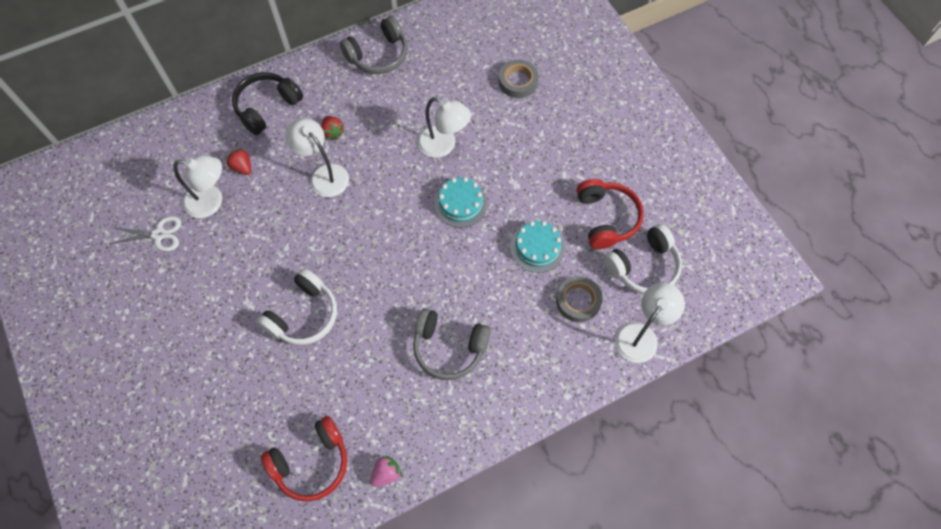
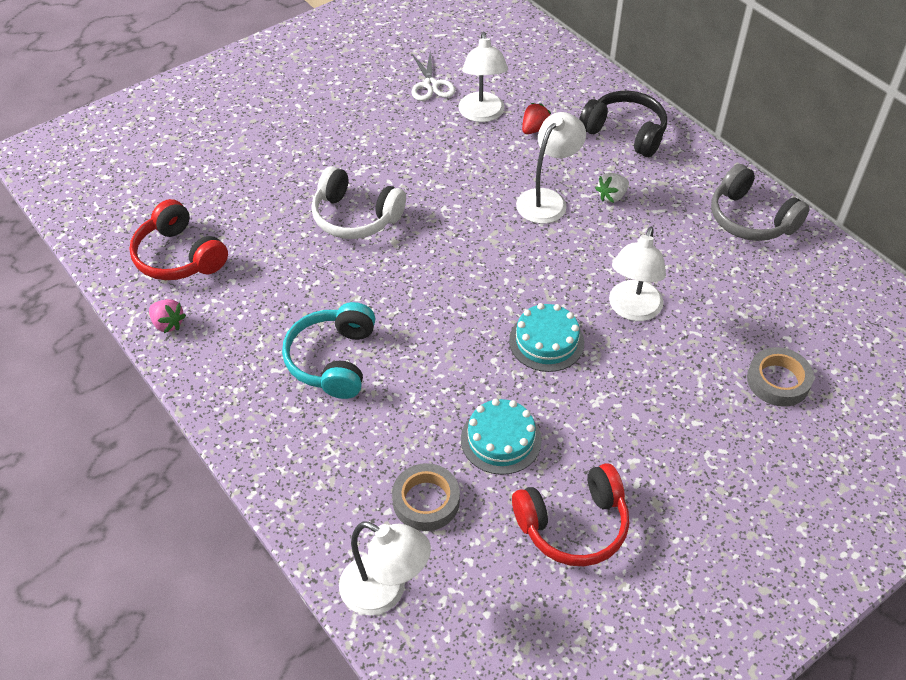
camera: 80 degrees right, 15 degrees down
(333, 132) = (612, 196): red strawberry -> white strawberry
(449, 348) = (333, 360): grey headphones -> turquoise headphones
(643, 266) = (502, 585): white headphones -> none

